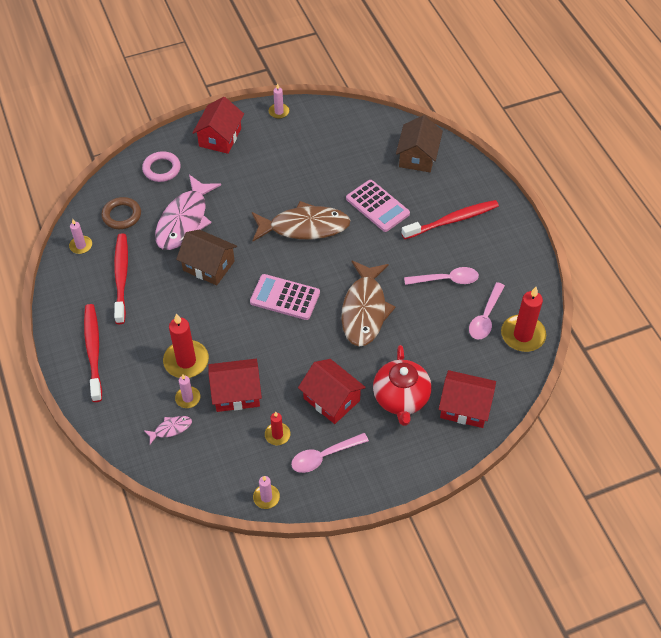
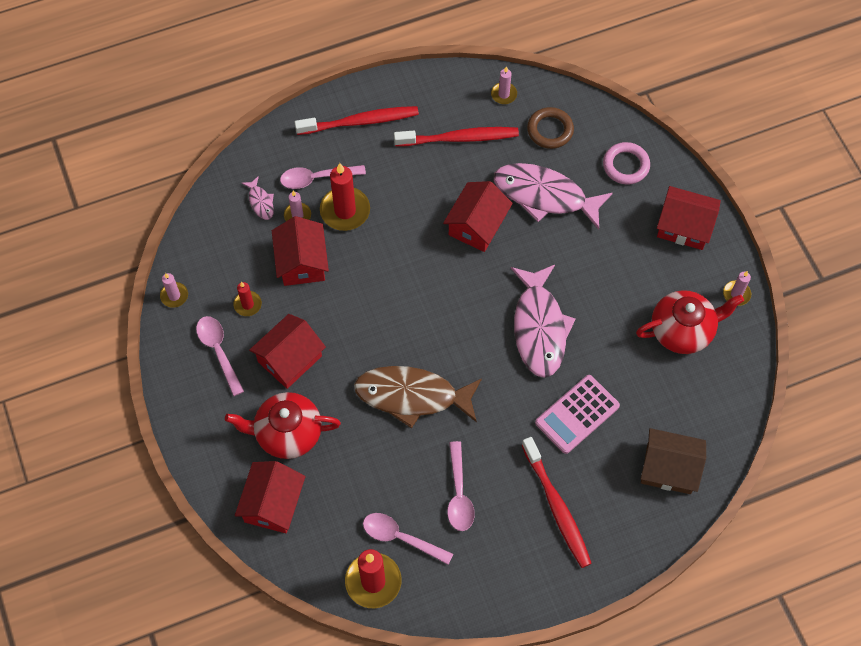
camera: 90 degrees right, 10 degrees up
(150, 384) = (316, 178): none -> pink spoon
(208, 266) = (477, 225): brown house -> red house
(285, 297) = (431, 308): pink calculator -> none
(304, 227) = (539, 328): brown fish -> pink fish
(308, 143) = (683, 330): none -> red teapot

